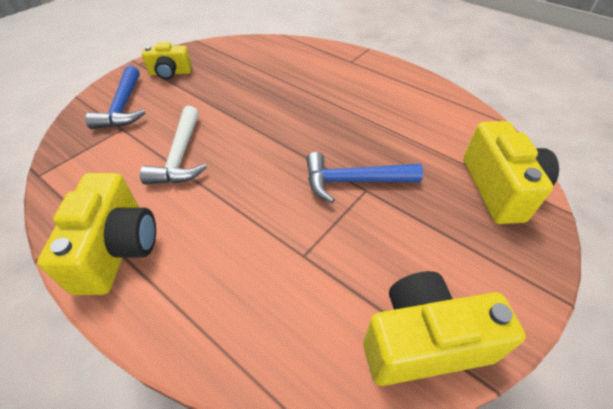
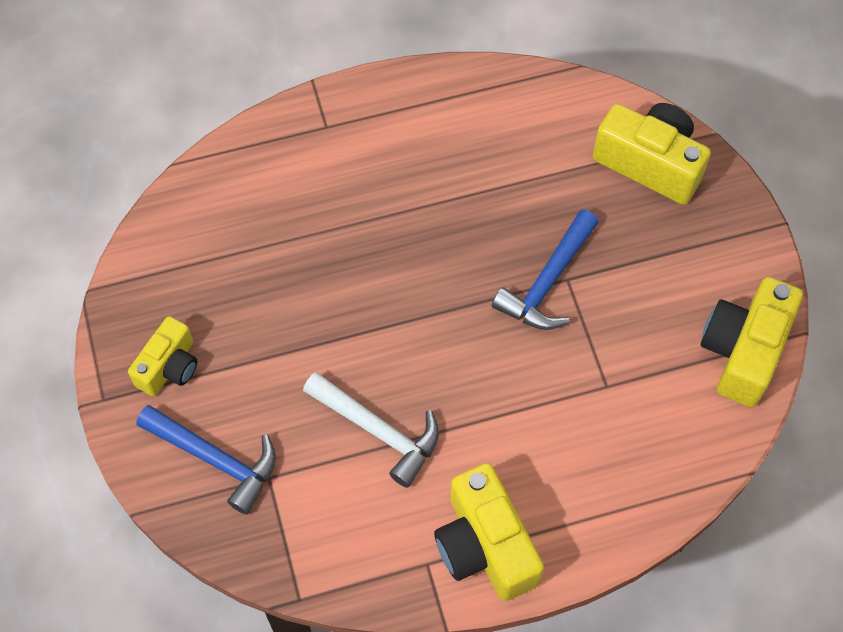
camera: 55 degrees left, 15 degrees up
(117, 249) = (485, 546): yellow camera -> yellow camera turned 150 degrees counterclockwise

